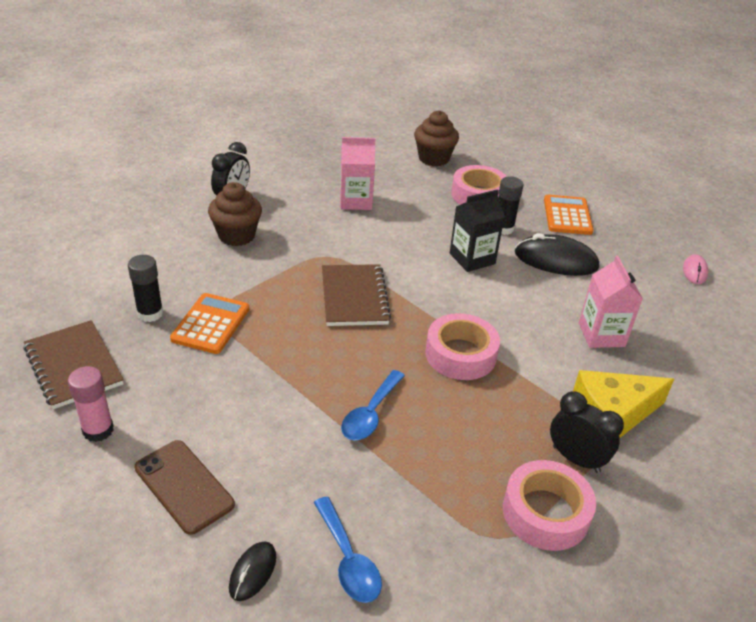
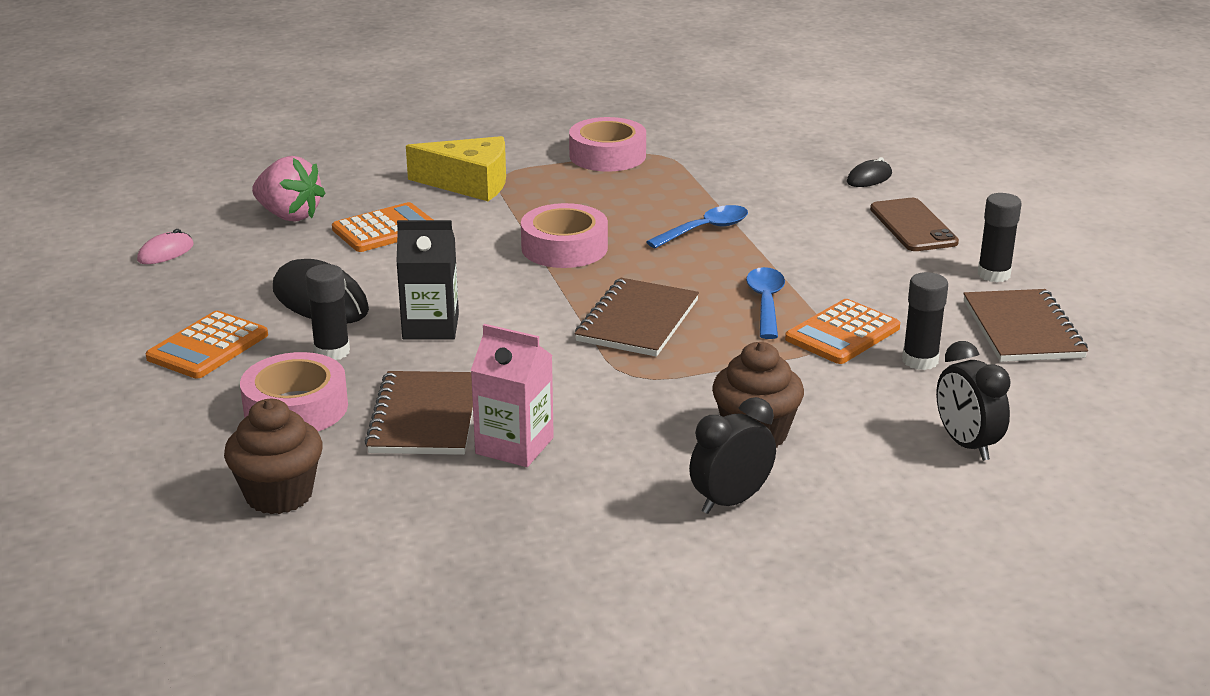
camera: 150 degrees left, 10 degrees down
(98, 430) = (993, 274): pink glue stick -> black glue stick
(348, 560) = (789, 168): blue spoon -> blue spoon (765, 303)
(413, 205) = (425, 417): none -> brown notebook
(576, 459) = (543, 170): black clock -> black clock (966, 444)
(601, 335) = (385, 229): pink carton -> orange calculator
(680, 328) = (289, 215): none -> pink strawberry

